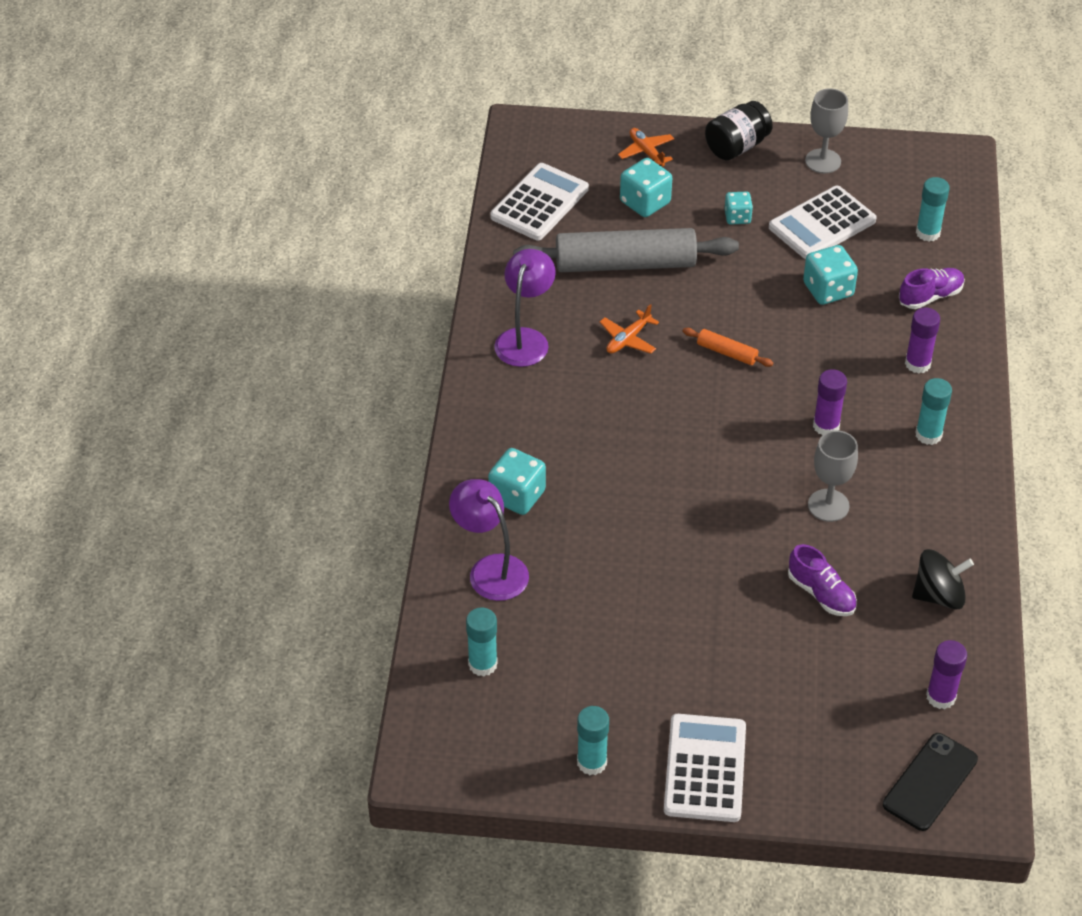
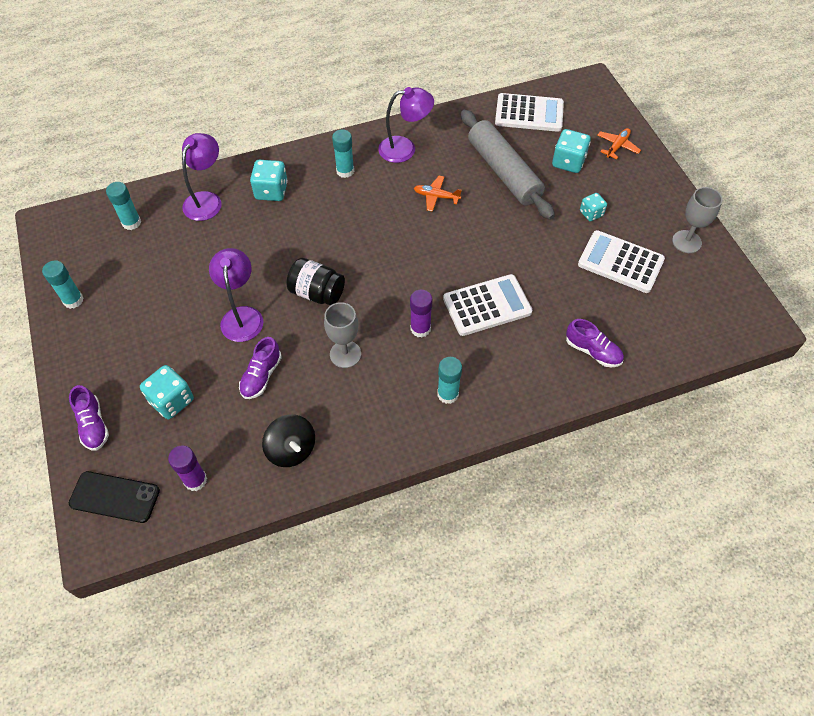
camera: 65 degrees right, 10 degrees up
(705, 769) = (86, 360): white calculator -> white calculator (487, 305)
(717, 587) = (242, 316): none -> purple lamp
(726, 353) = (456, 251): orange rolling pin -> none
(736, 146) = (661, 190): black jar -> black jar (317, 293)
(814, 782) = (93, 425): none -> purple shoe
(828, 290) = (556, 287): turquoise dice -> turquoise dice (172, 401)
(917, 364) = (516, 365): purple glue stick -> none
(928, 233) = (660, 329): turquoise glue stick -> turquoise glue stick (345, 171)

